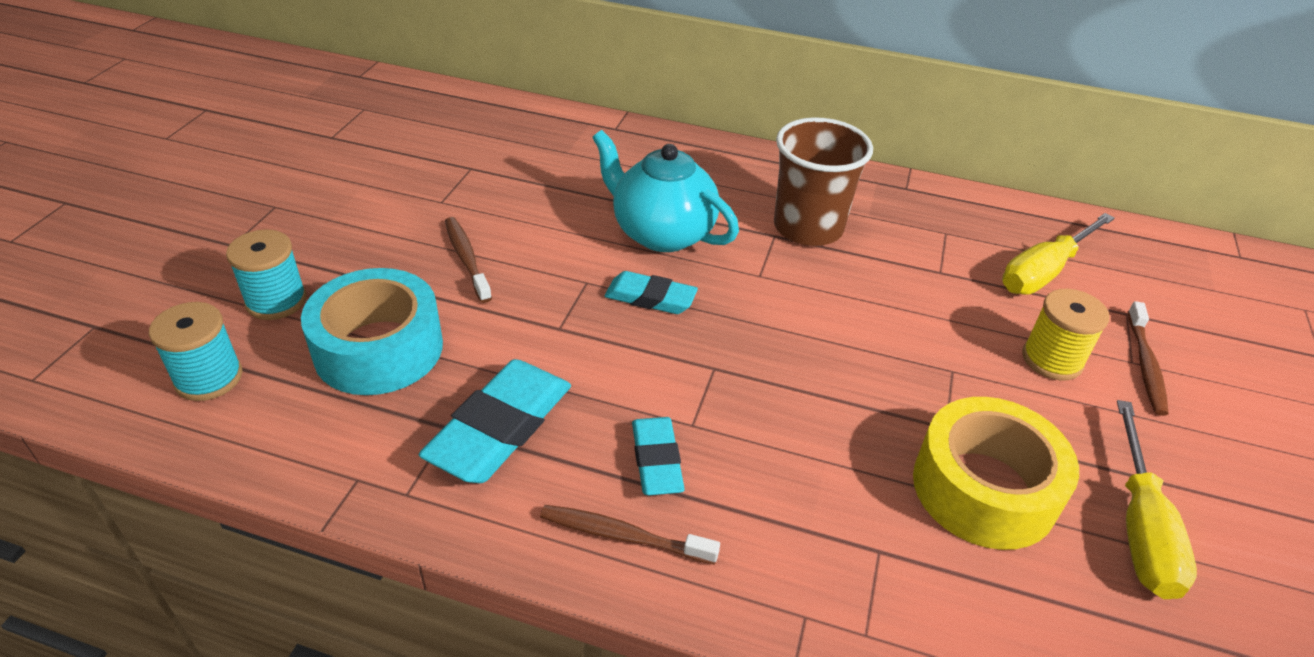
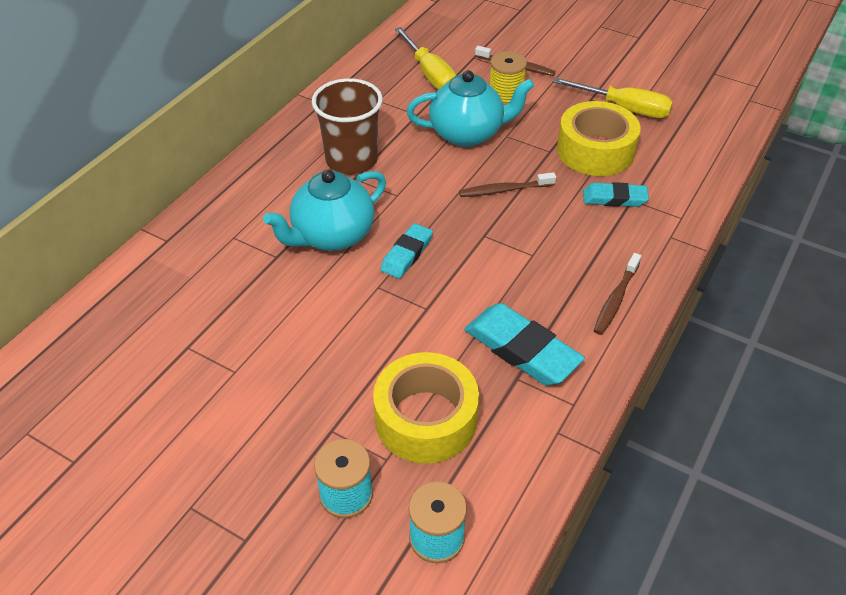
camera: 75 degrees left, 5 degrees up
(379, 348) = (426, 419): turquoise tape -> yellow tape
(466, 259) = (327, 357): brown toothbrush -> brown toothbrush (504, 190)
(656, 460) = (560, 275): turquoise eraser -> turquoise eraser (614, 198)
(929, 327) = (468, 133): none -> turquoise teapot

